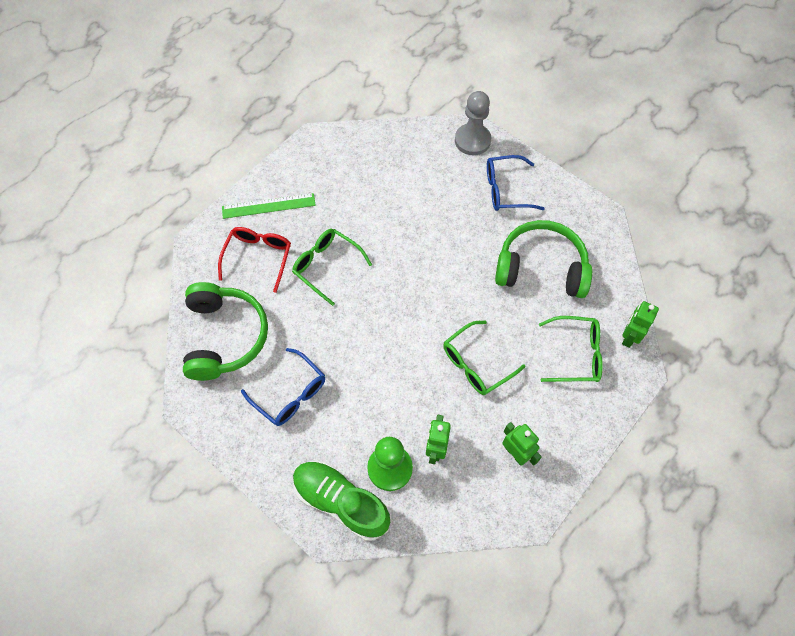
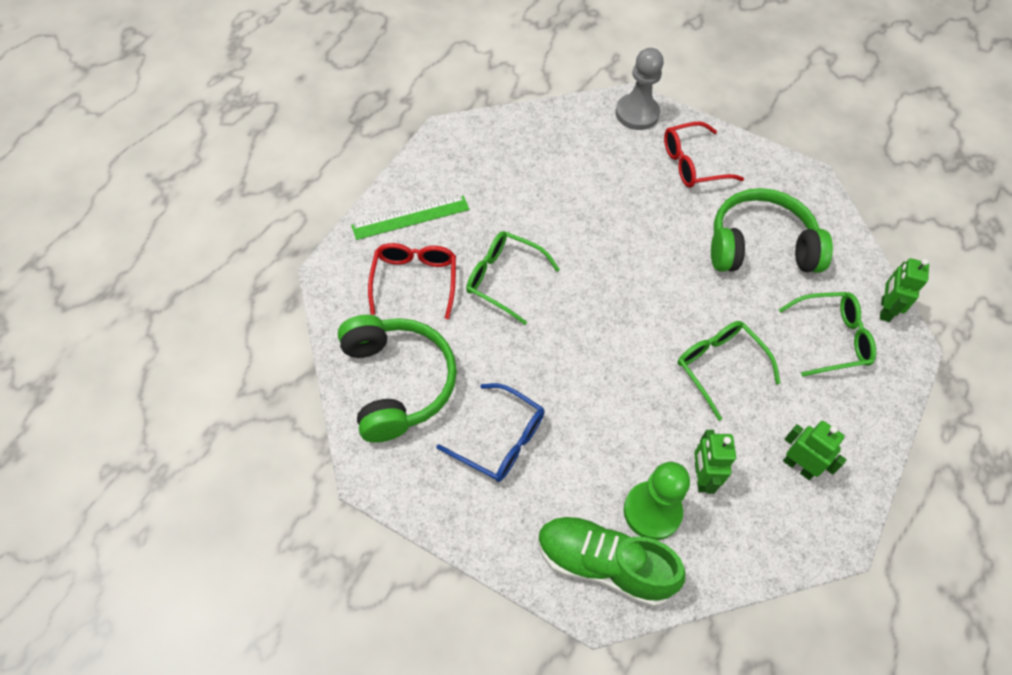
camera: 15 degrees left, 5 degrees down
(476, 364) = (719, 367): green glasses -> green glasses turned 105 degrees clockwise
(506, 190) = (693, 163): blue glasses -> red glasses

